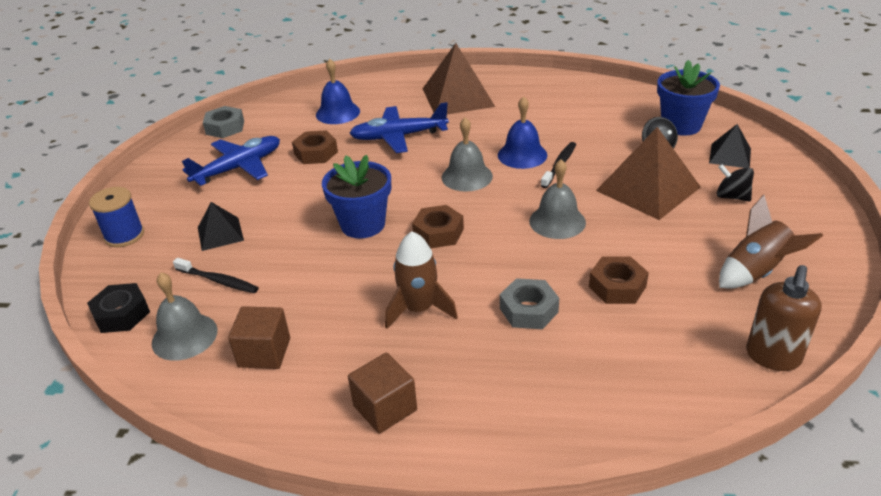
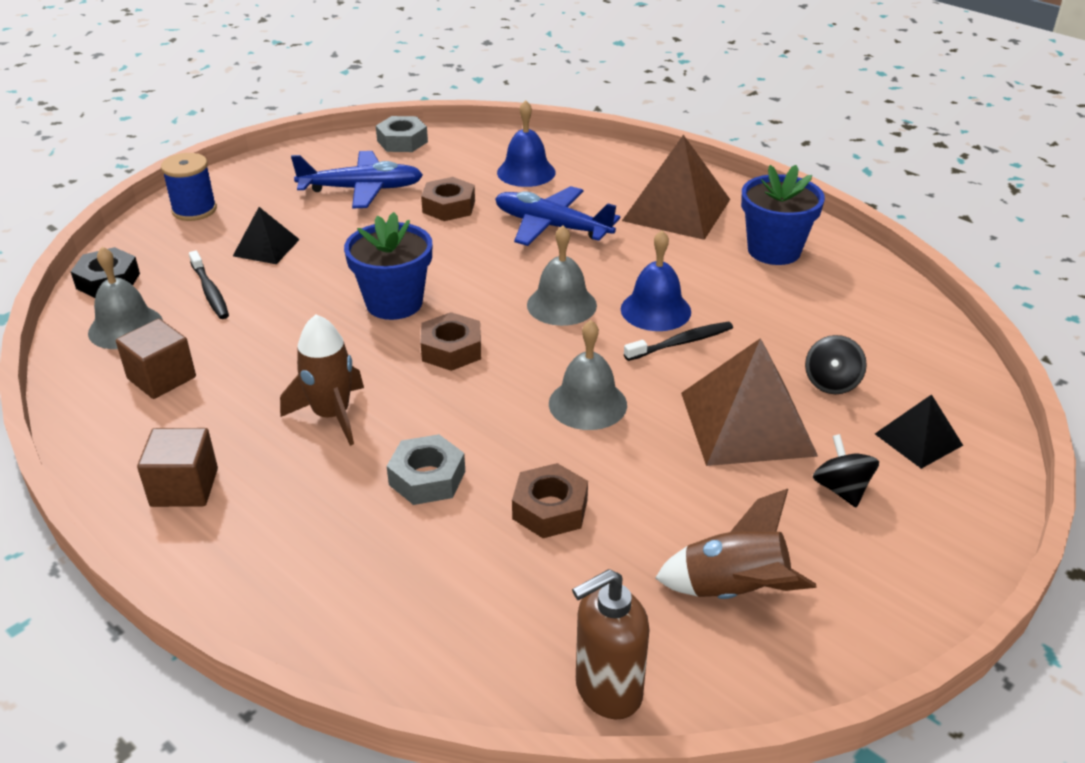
camera: 35 degrees right, 0 degrees up
(681, 125) = (908, 369): blue flower pot -> blue flower pot (774, 250)

